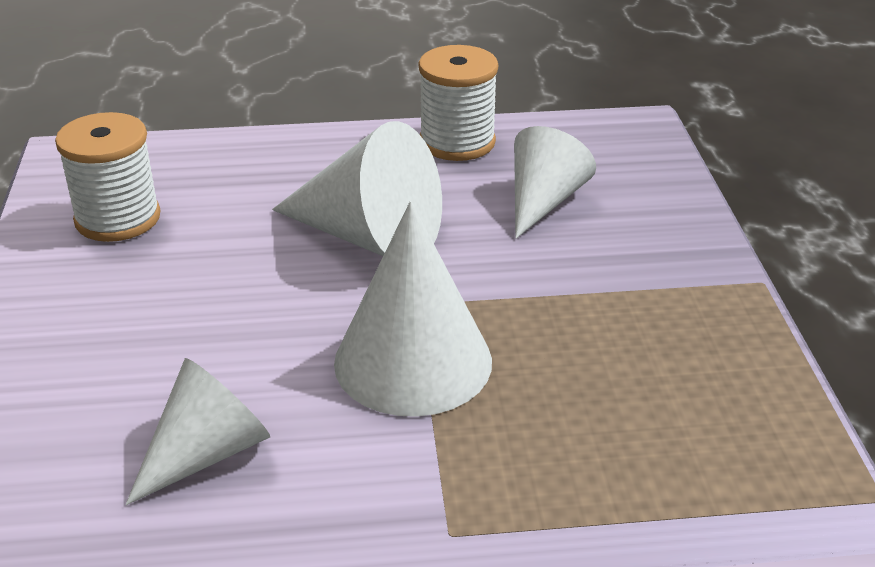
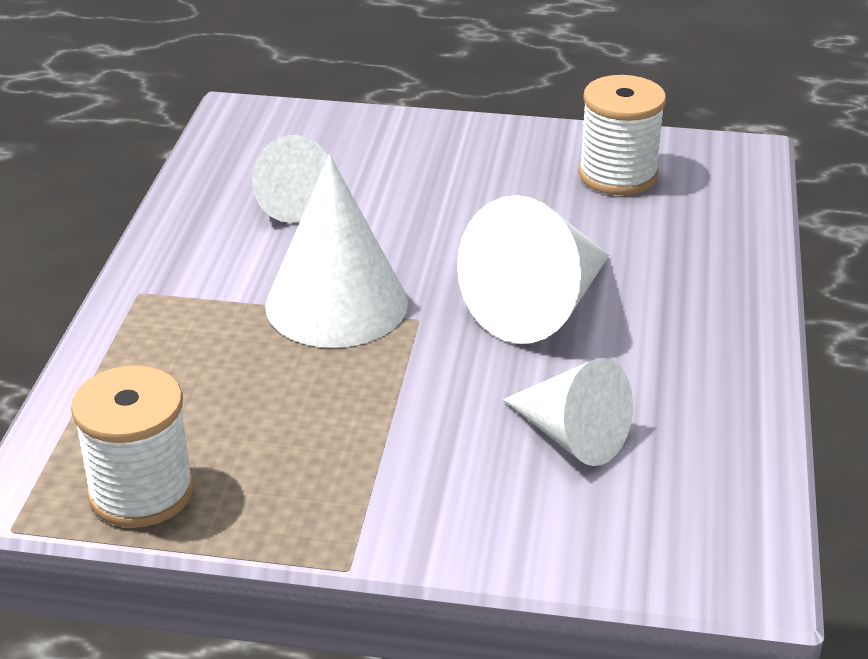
camera: 105 degrees right, 0 degrees up
(457, 142) = (727, 396): white spool -> white spool (141, 492)

